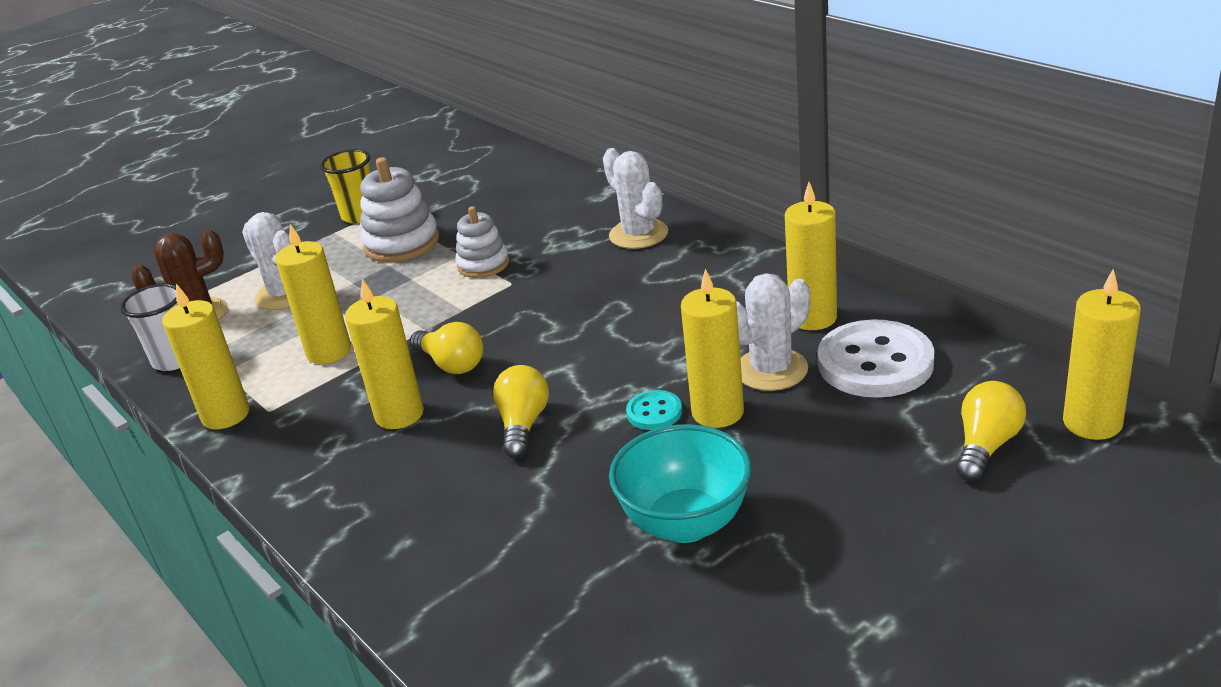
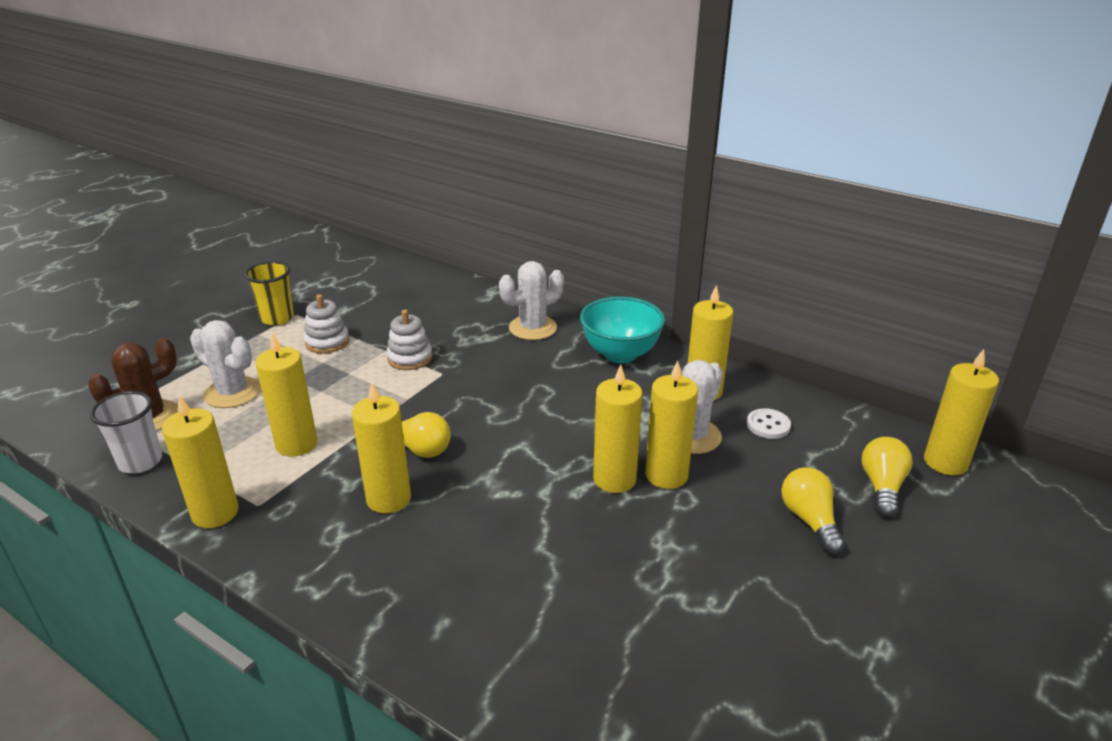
camera: 20 degrees left, 0 degrees up
(401, 243) = (327, 342): white stacking toy -> white stacking toy, size x0.66
(523, 425) = (507, 499): yellow light bulb -> yellow light bulb (809, 520)
(638, 234) = (532, 328): white cactus -> white cactus turned 75 degrees counterclockwise
(654, 412) = (614, 479): turquoise button -> yellow candle
(685, 523) = (686, 576): turquoise bowl -> turquoise bowl (620, 354)
(875, 363) = (768, 425): white button -> white button, size x0.48

